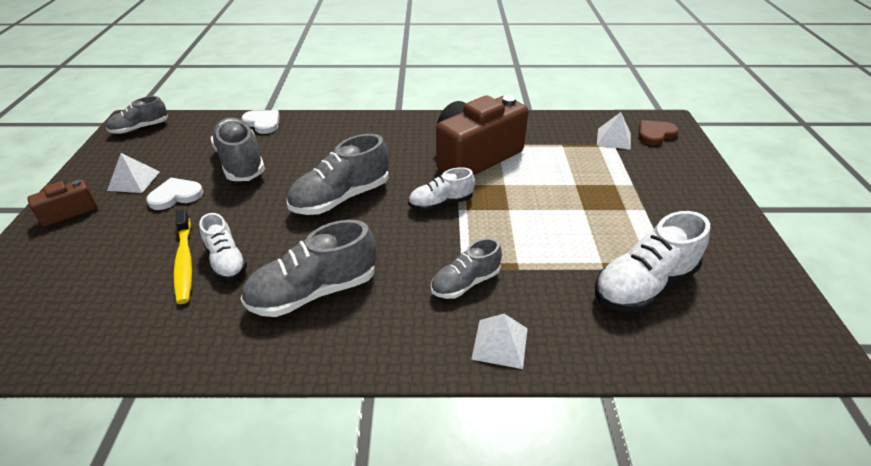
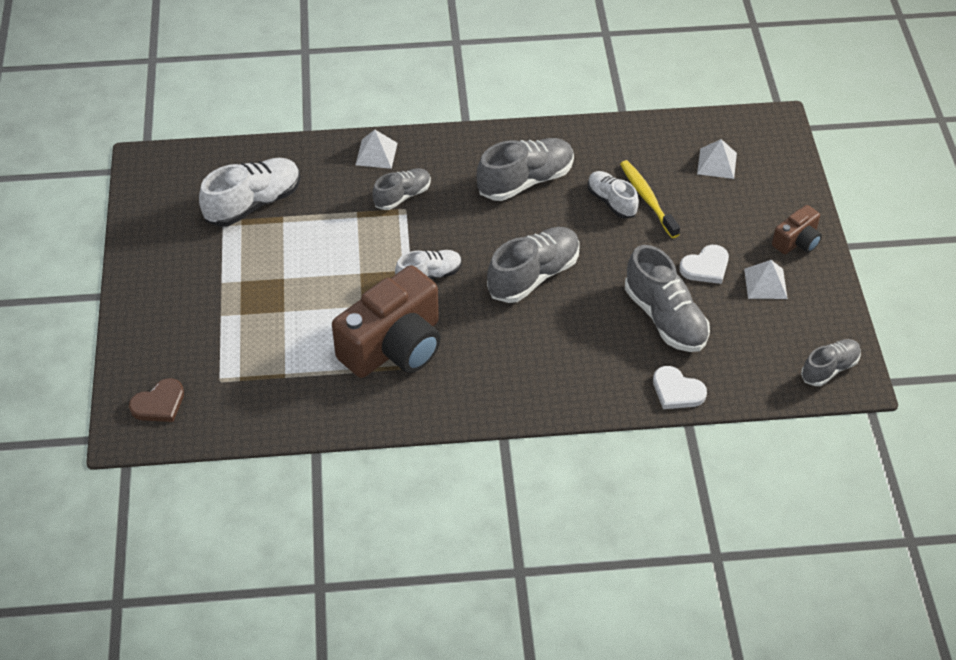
camera: 175 degrees right, 10 degrees up
(614, 138) = (216, 391): white pyramid -> white pyramid (717, 163)

